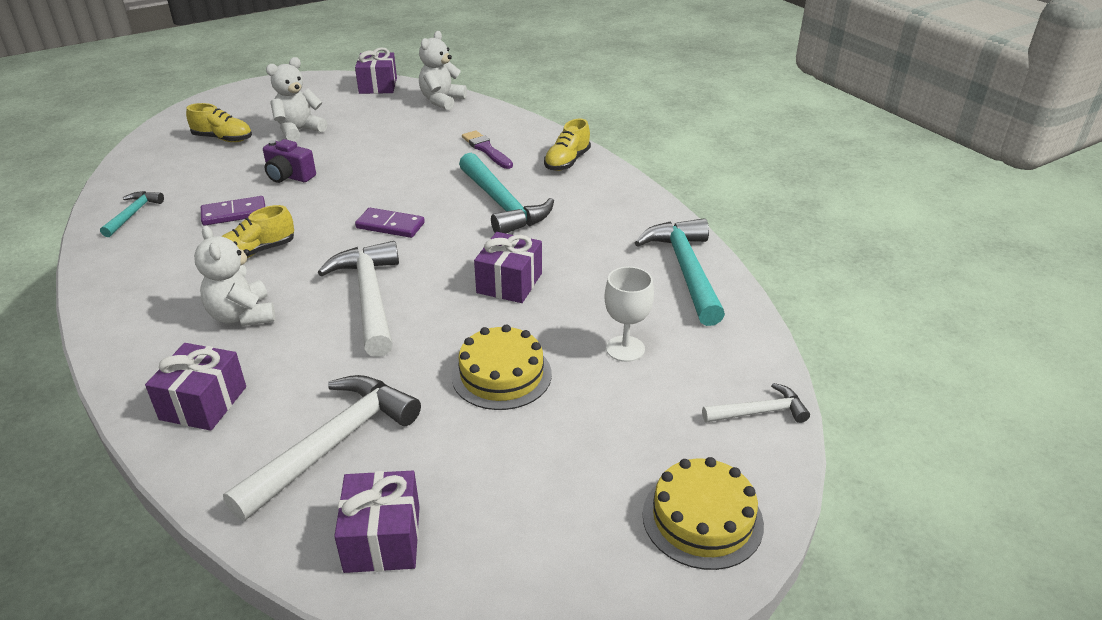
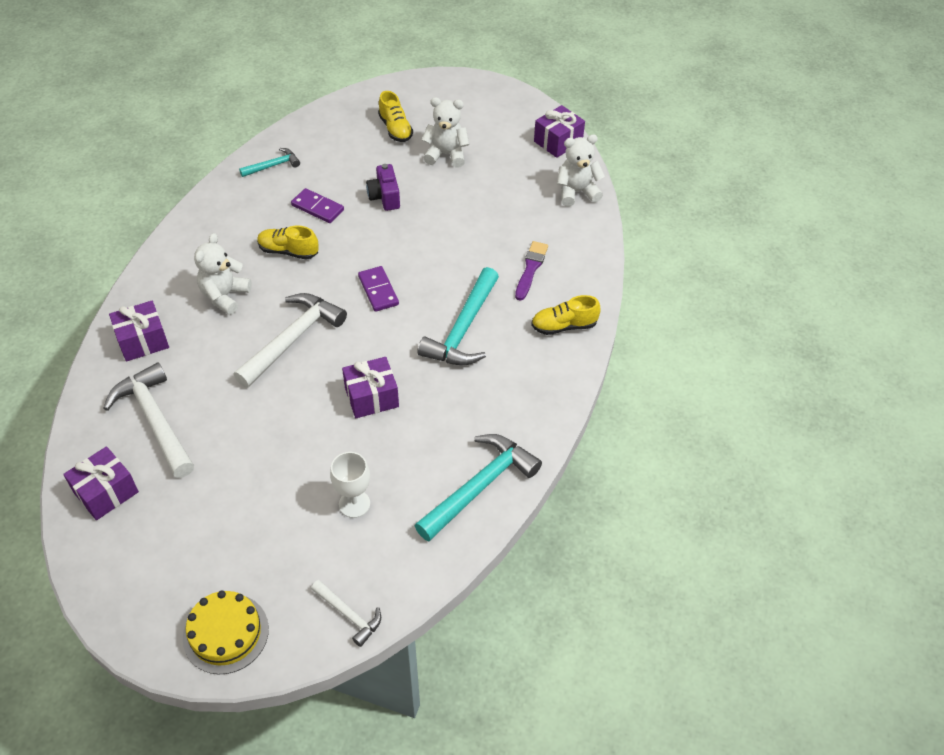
camera: 50 degrees right, 15 degrees up
(333, 444) = (155, 420): white hammer -> white hammer turned 120 degrees counterclockwise
(501, 375) = (274, 456): yellow cake -> none

